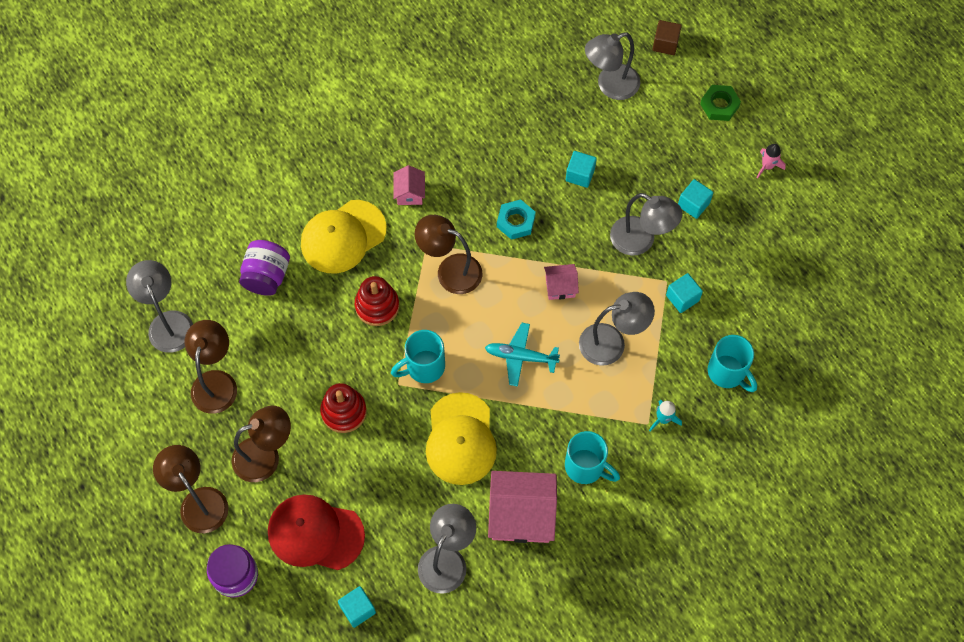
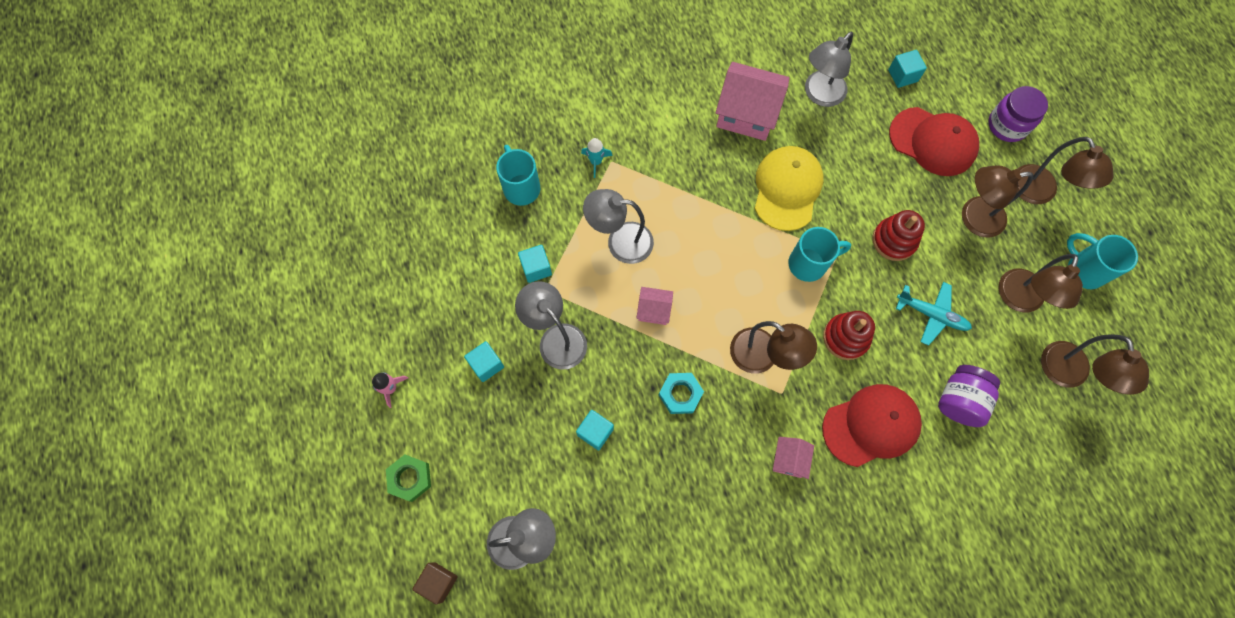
camera: 165 degrees left, 5 degrees up
(168, 322) = (1067, 375): grey lamp -> brown lamp
(343, 237) = (871, 425): yellow cap -> red cap
(521, 357) = (712, 250): turquoise plane -> turquoise plane (931, 314)
(586, 467) = (678, 138): turquoise mug -> turquoise mug (1083, 270)

